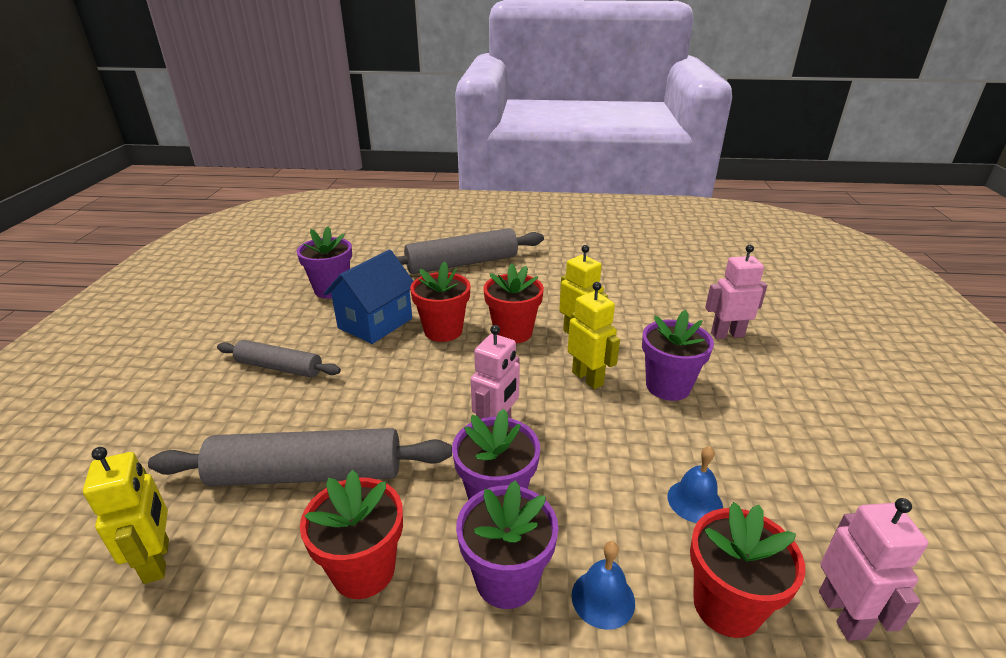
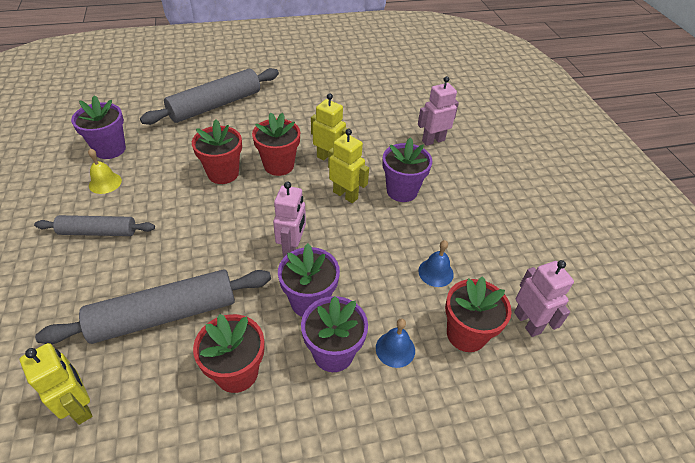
camera: 20 degrees left, 15 degrees up
(311, 320) = (105, 183): none -> yellow bell
(375, 323) = (163, 176): blue house -> none

